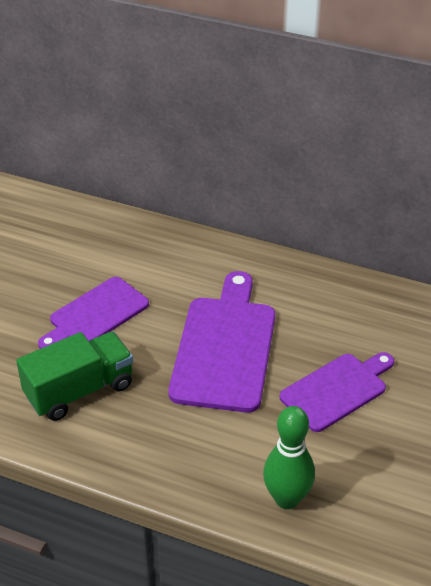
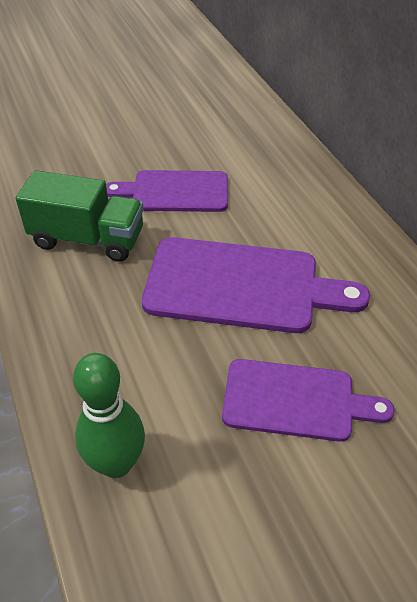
camera: 45 degrees right, 5 degrees up
(225, 348) = (241, 286): purple cutting board -> purple cutting board turned 45 degrees clockwise

